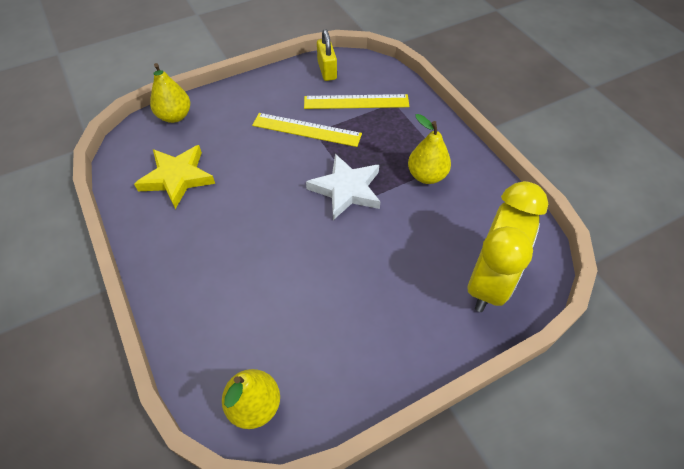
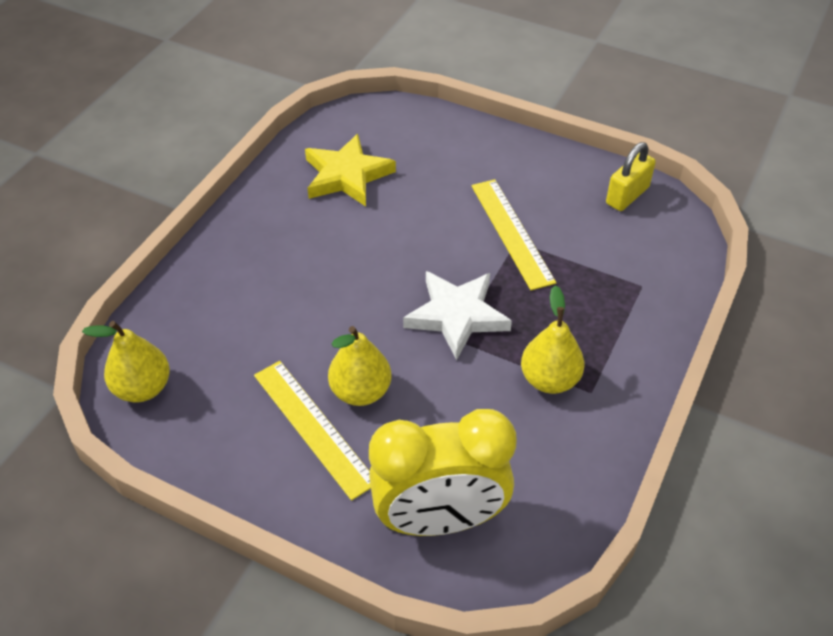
camera: 55 degrees right, 5 degrees down
(175, 116) = (423, 122): yellow pear -> yellow pear (361, 391)
(356, 102) = (603, 250): yellow ruler -> yellow ruler (314, 427)

